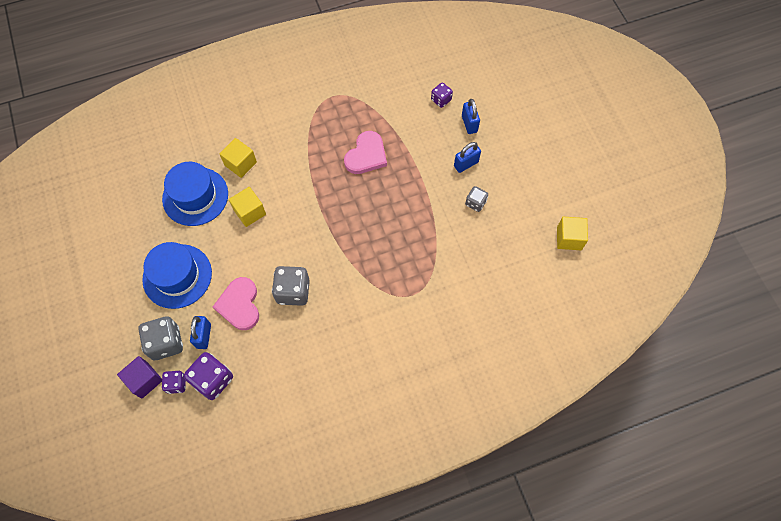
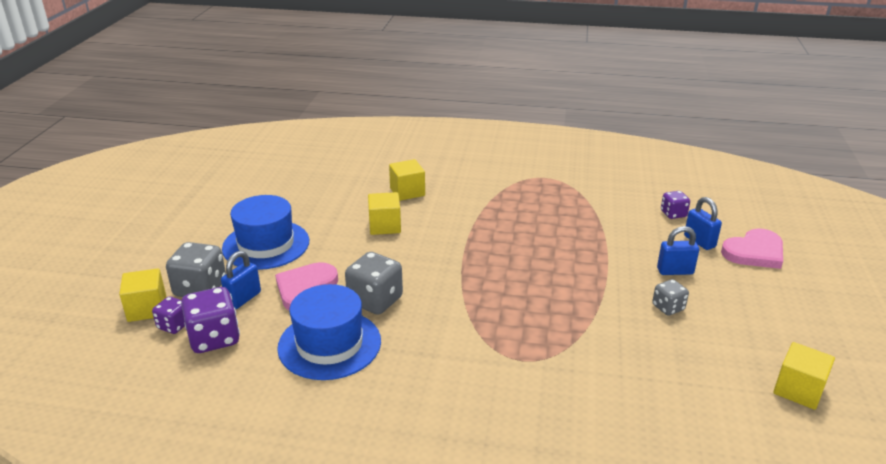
camera: 30 degrees right, 35 degrees down
(144, 380) = (147, 309): purple cube -> yellow cube
(195, 196) = (341, 198): blue hat -> blue hat (329, 344)
(366, 155) = (551, 227): pink heart -> pink heart (754, 252)
(469, 124) = (699, 241): blue padlock -> blue padlock turned 45 degrees counterclockwise

